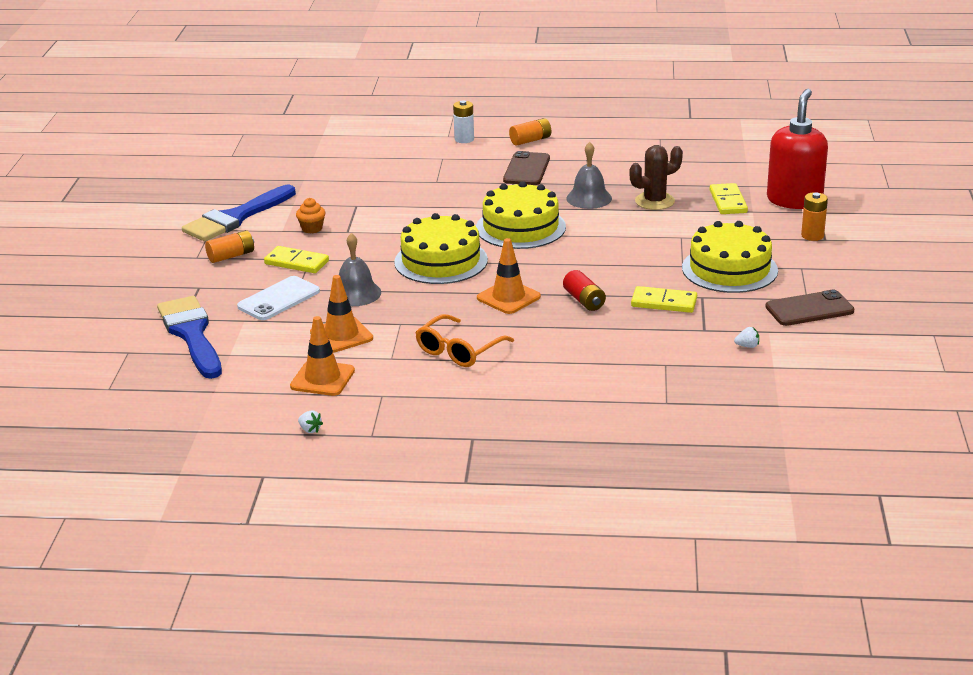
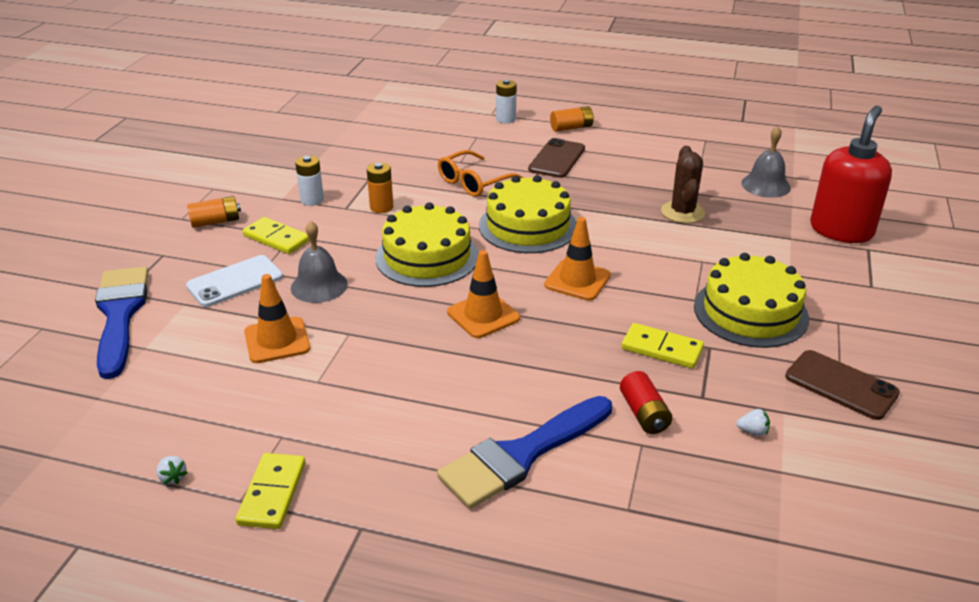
camera: 10 degrees right, 5 degrees up
(236, 218) = (244, 178): blue brush -> blue brush (521, 455)
(312, 228) = (312, 200): orange cupcake -> white battery
(322, 378) = (226, 399): orange traffic cone -> orange traffic cone (577, 280)
(459, 350) = (399, 383): orange glasses -> orange glasses (474, 182)
(584, 300) = (568, 332): red battery -> red battery (644, 414)
(589, 198) = (612, 200): grey bell -> grey bell (765, 185)
(654, 201) = (682, 212): brown cactus -> brown cactus turned 75 degrees counterclockwise
(728, 201) = (764, 223): yellow domino -> yellow domino (272, 493)
(809, 309) = (841, 385): brown phone -> brown phone turned 45 degrees clockwise
(812, 236) = (857, 279): orange battery -> orange battery (381, 207)

